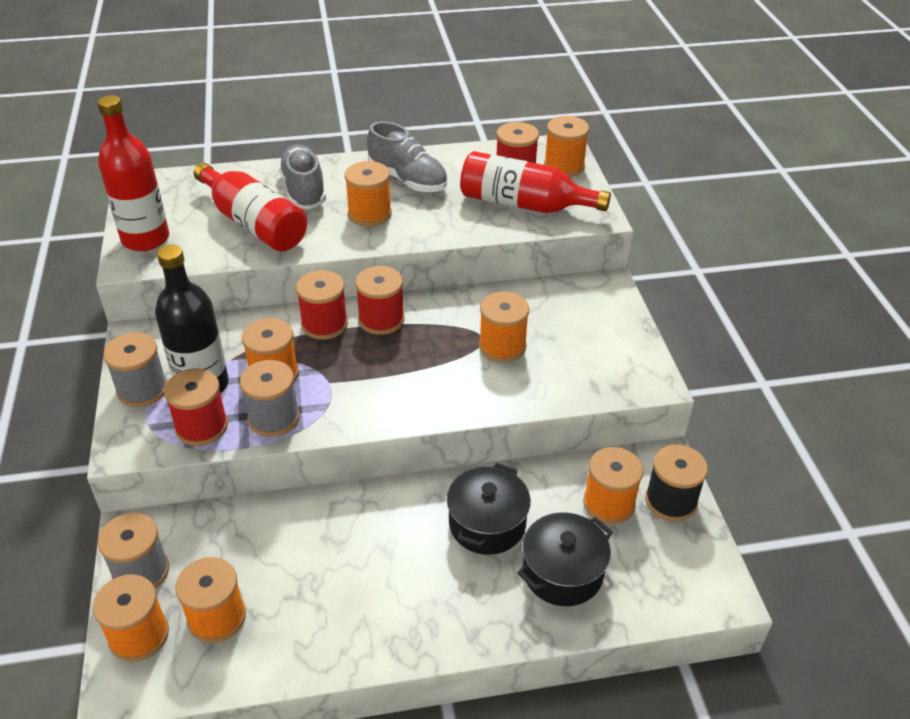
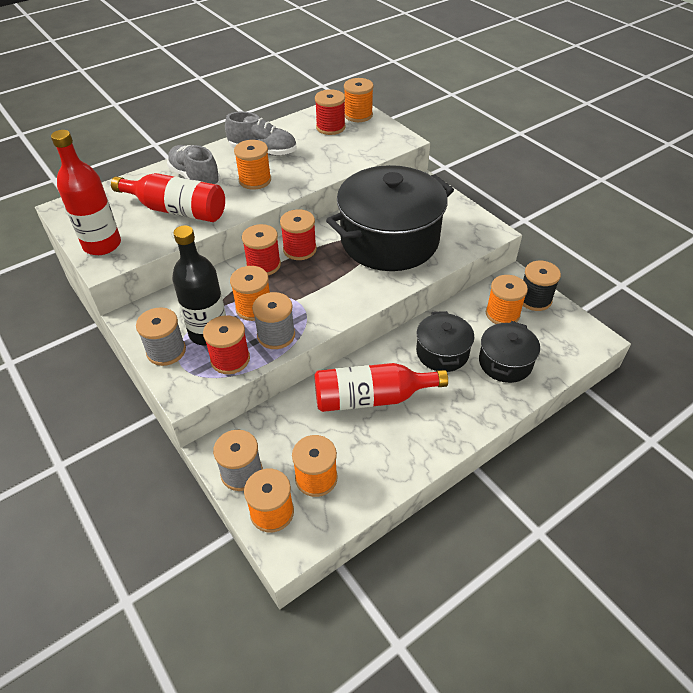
camera: 25 degrees left, 5 degrees up
(502, 346) = (389, 240): orange spool -> black pot
(523, 204) = (351, 145): red bottle -> red bottle (371, 398)

